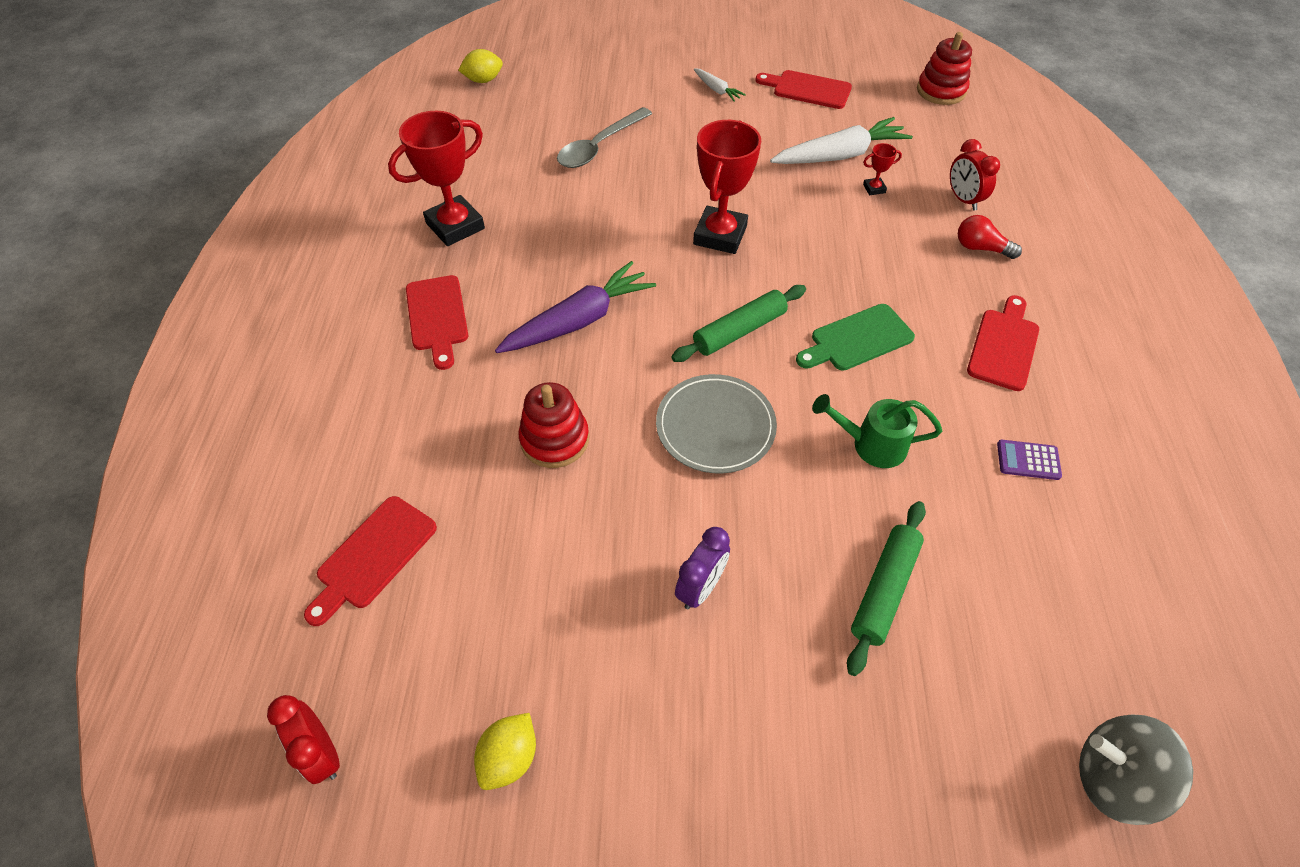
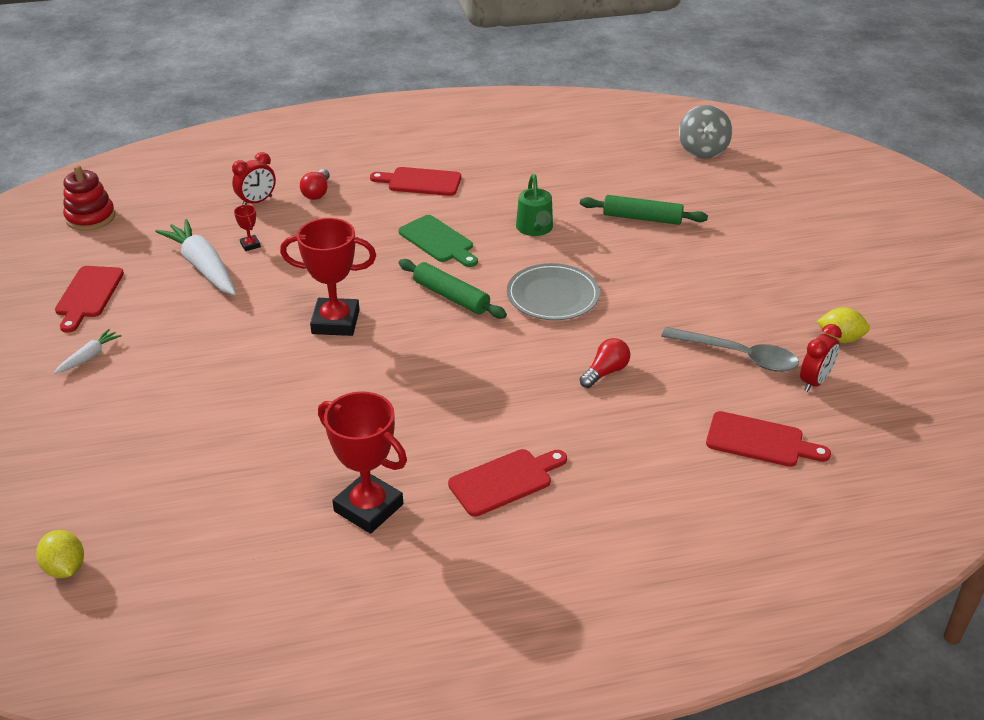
camera: 105 degrees left, 15 degrees down
(322, 752) = (899, 418): red clock -> red clock (814, 382)
(554, 439) = (605, 372): red stacking toy -> red light bulb
(579, 321) = (474, 386): purple carrot -> none
(599, 146) = (207, 426): grey spoon -> grey spoon (738, 356)
(700, 588) = (684, 284): purple clock -> none
(1028, 460) = (518, 173): purple calculator -> none

